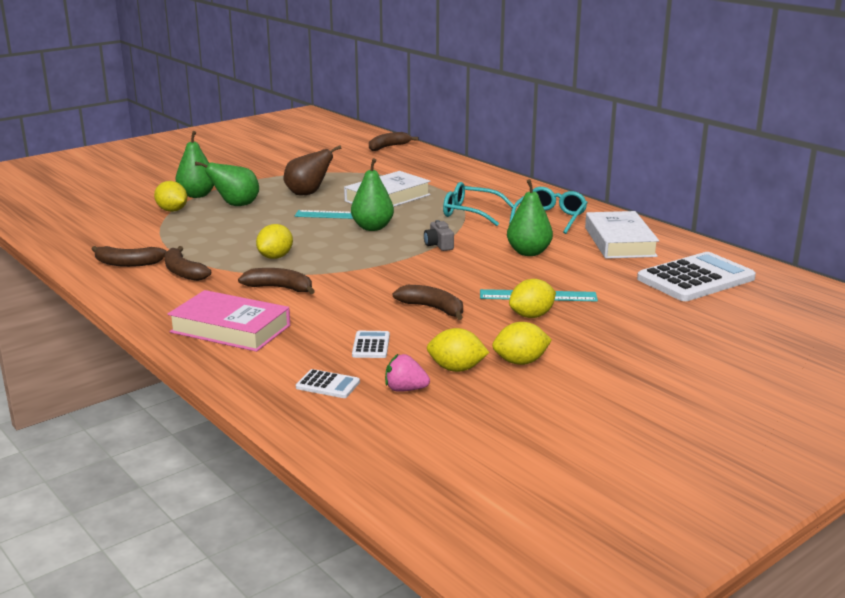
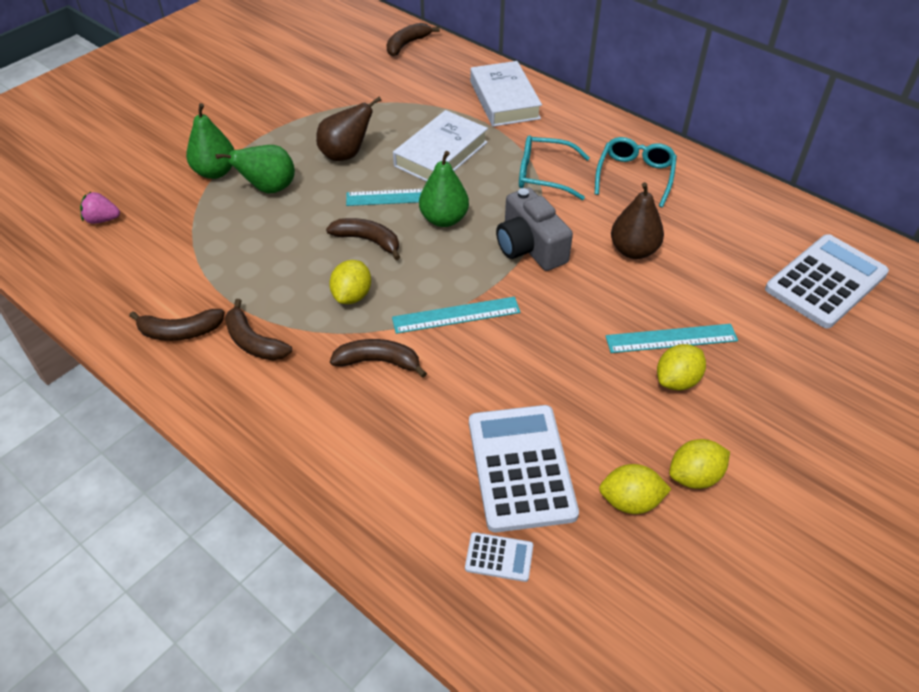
camera: 10 degrees left, 25 degrees up
(172, 210) = (196, 209): yellow lemon -> none
(230, 329) = (349, 456): pink book -> none
(357, 272) = (456, 315): none -> turquoise ruler
(371, 345) = (521, 467): white calculator -> white calculator, size x2.27
(405, 389) = (588, 553): pink strawberry -> pink strawberry (102, 219)
(432, 308) = (565, 381): brown banana -> brown banana (368, 241)
(438, 245) = (530, 247): grey camera -> grey camera, size x1.95
(528, 252) = (633, 250): green pear -> brown pear
(619, 242) = (724, 217): white book -> white book (504, 100)

